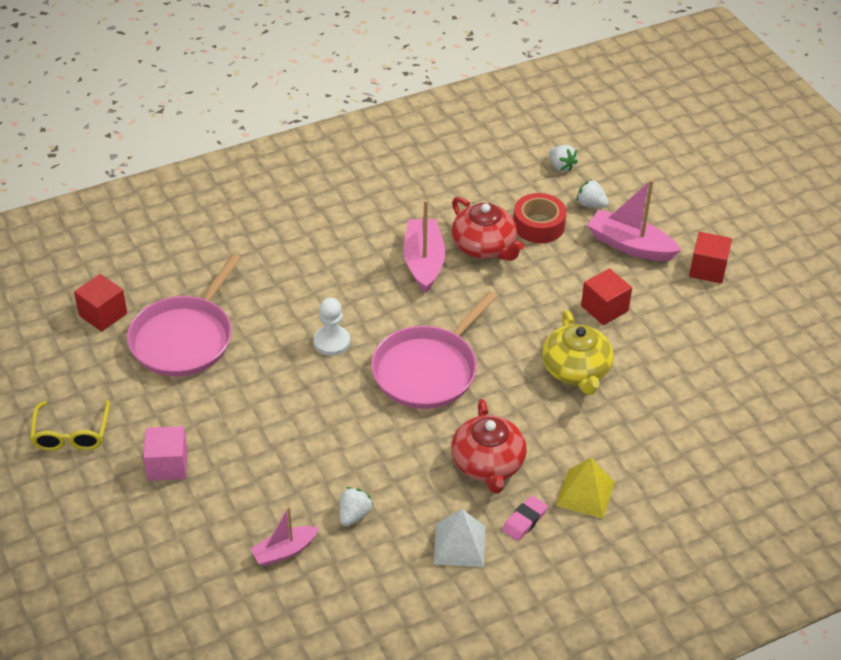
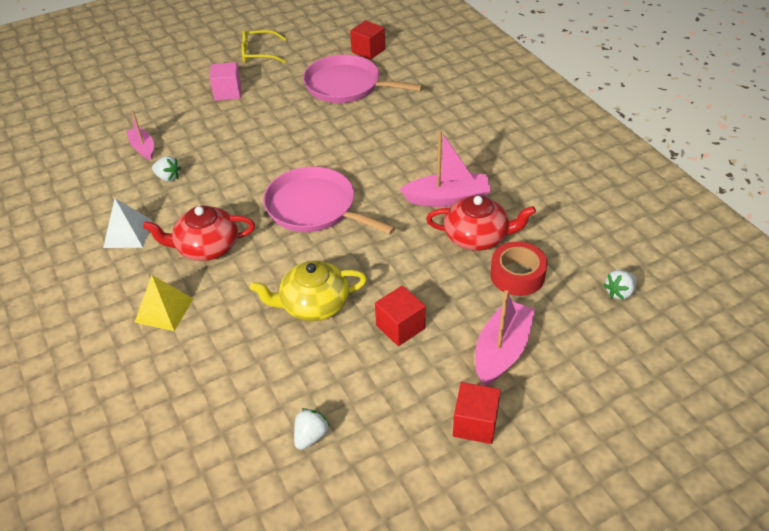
camera: 90 degrees right, 0 degrees up
(331, 342) = (345, 153): white pawn -> none
(484, 246) = (477, 237): red teapot -> red teapot turned 135 degrees counterclockwise
(524, 521) = (142, 270): pink eraser -> none
(591, 204) = (562, 317): white strawberry -> white strawberry (311, 436)

